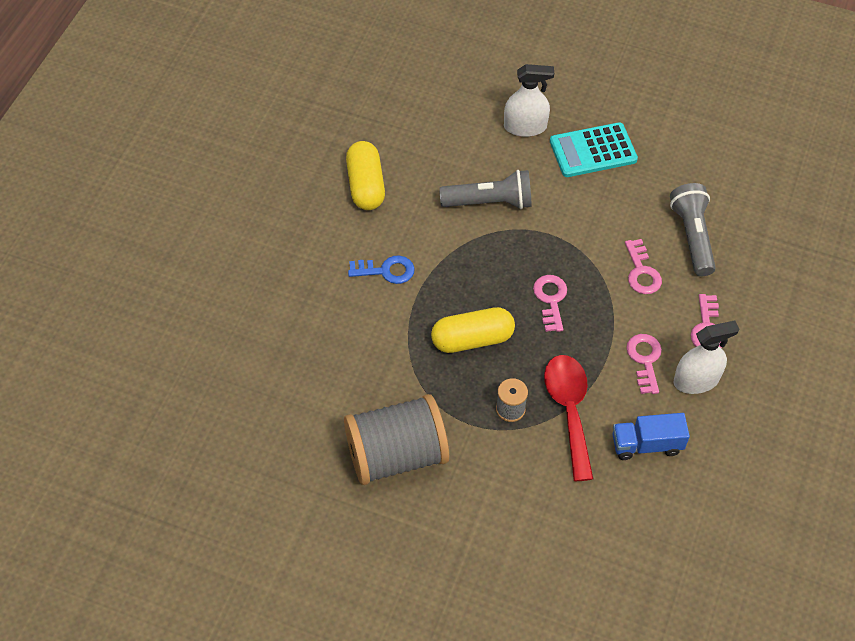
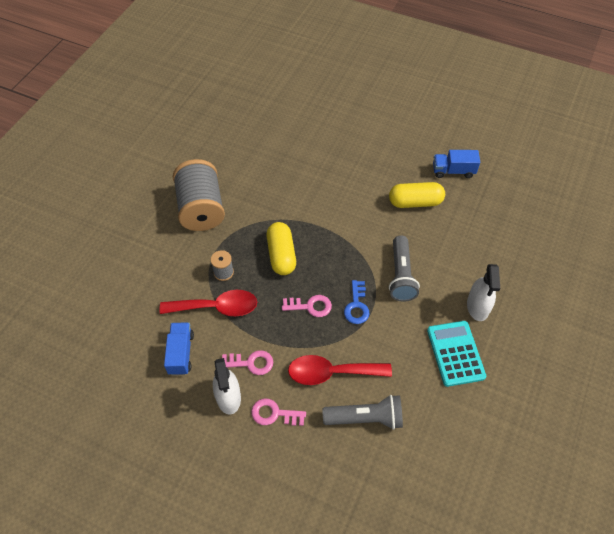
camera: 95 degrees right, 0 degrees up
(306, 142) = (453, 171): none -> blue truck
(386, 271) = (341, 210): blue key -> blue key (356, 306)
(641, 272) = (331, 373): pink key -> red spoon

